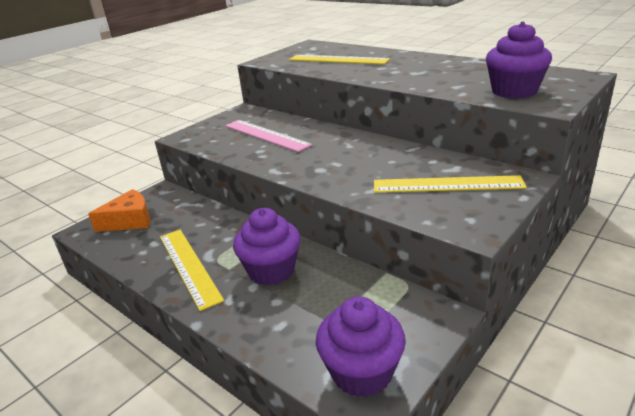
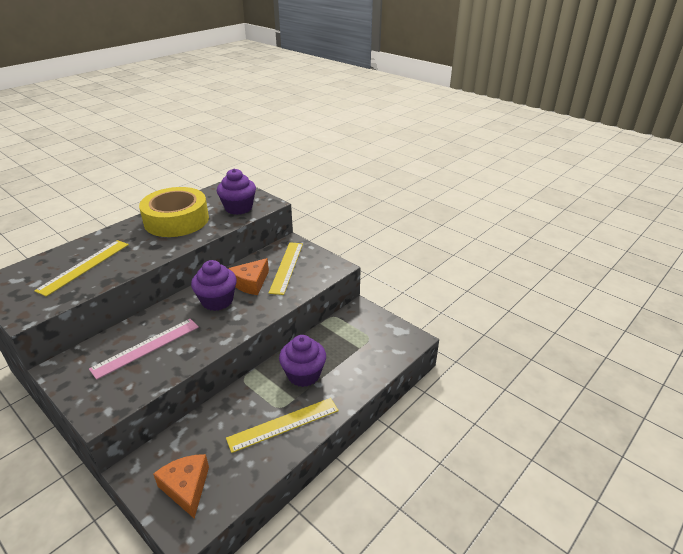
camera: 90 degrees left, 5 degrees up
(362, 372) = (396, 339): purple cupcake -> purple cupcake (217, 301)
(394, 165) = (251, 283): none -> orange cheese
(451, 70) = (176, 220): none -> yellow tape

